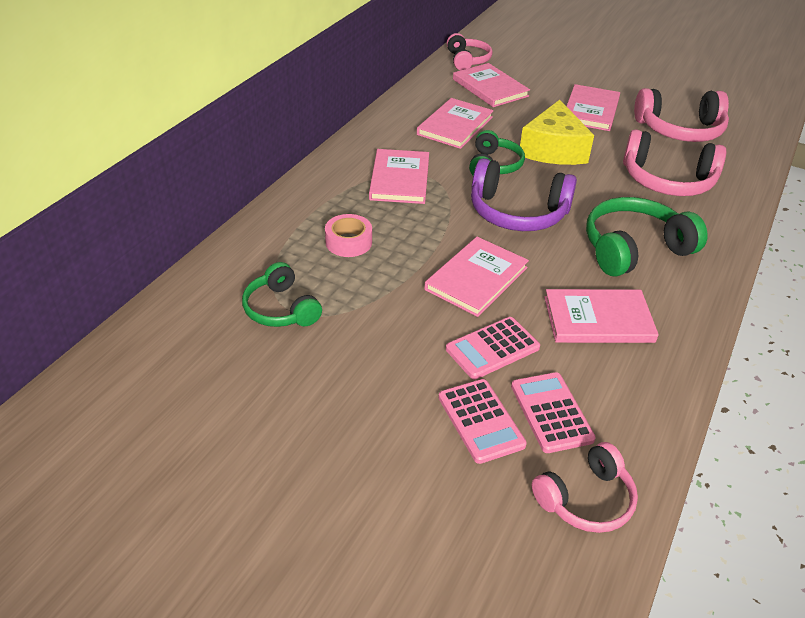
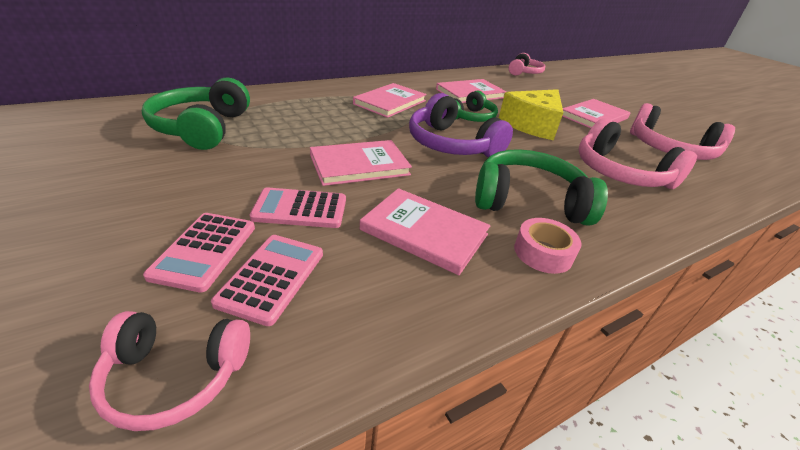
camera: 30 degrees right, 5 degrees down
(281, 309) = (202, 128): green headphones -> green headphones, size x1.57
(348, 242) = (304, 116): pink tape -> pink tape (543, 253)
(490, 88) = (523, 86): pink book -> none

